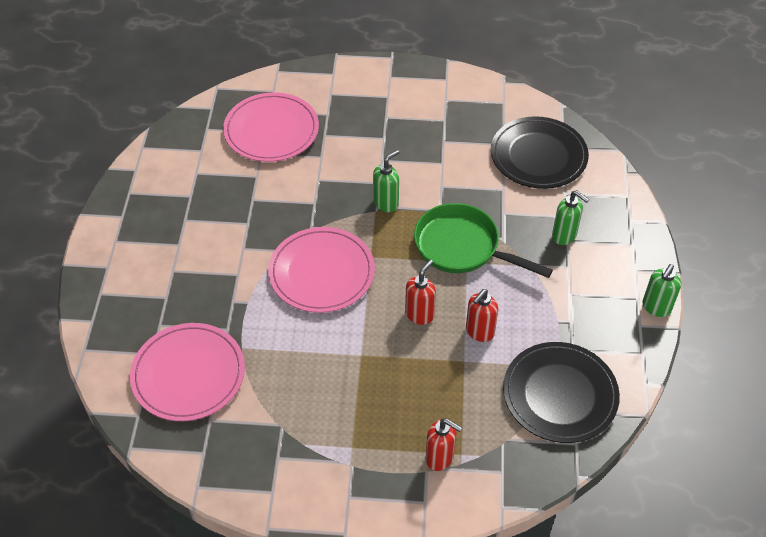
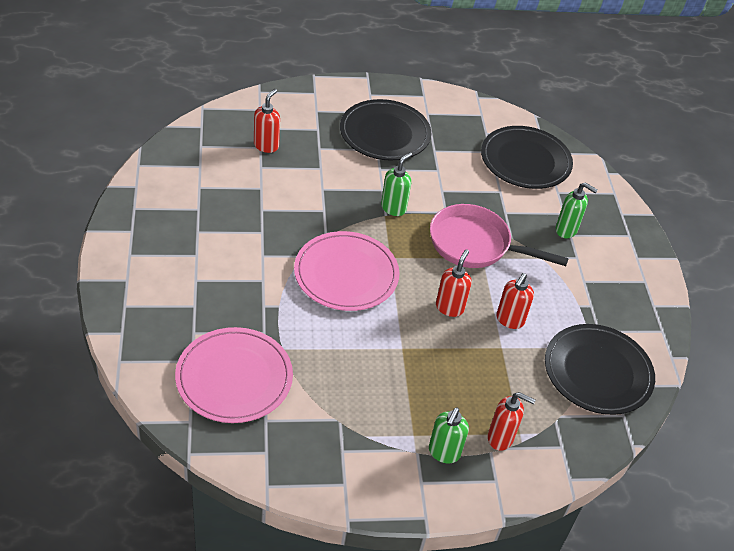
camera: 15 degrees left, 5 degrees down
(271, 130) = (266, 145): pink plate -> red soap dispenser
(395, 121) = (385, 133): none -> black plate
(462, 247) = (475, 244): green pan -> pink pan
(656, 307) = (664, 289): green soap dispenser -> green soap dispenser (444, 453)

